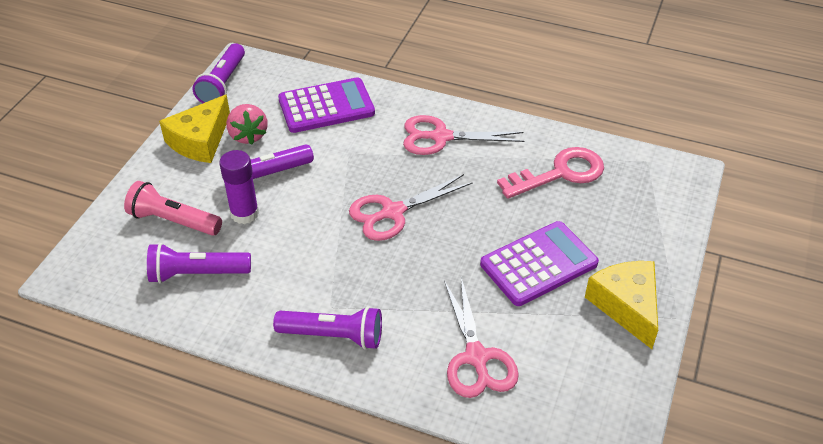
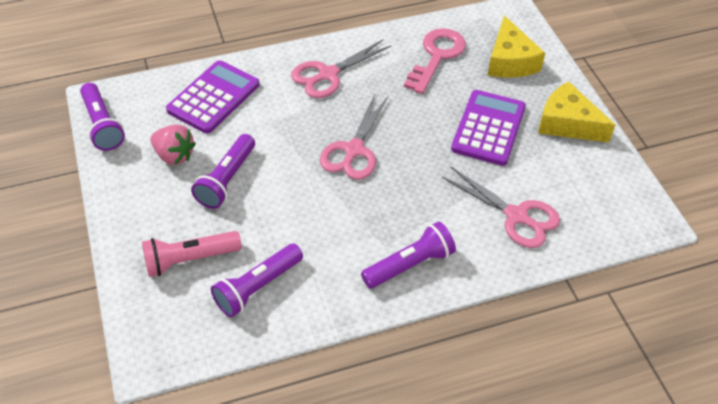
camera: 40 degrees left, 5 degrees up
(200, 140) = (137, 182): yellow cheese -> yellow cheese (510, 61)
(244, 213) = (242, 218): purple glue stick -> none

